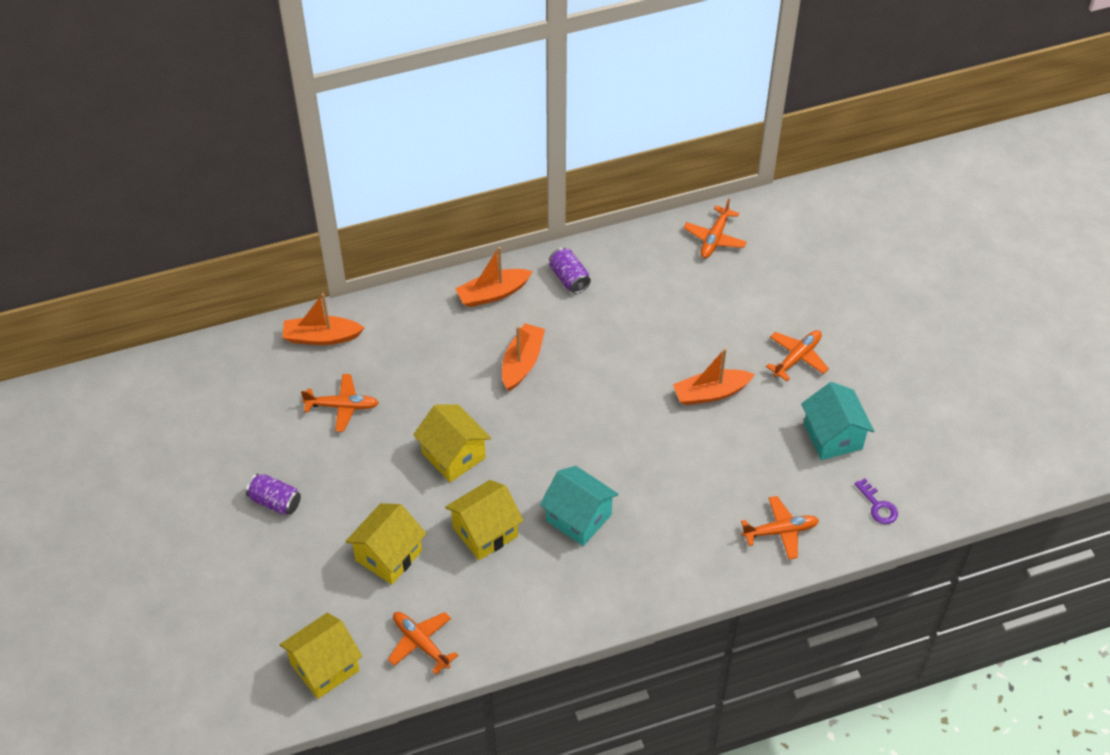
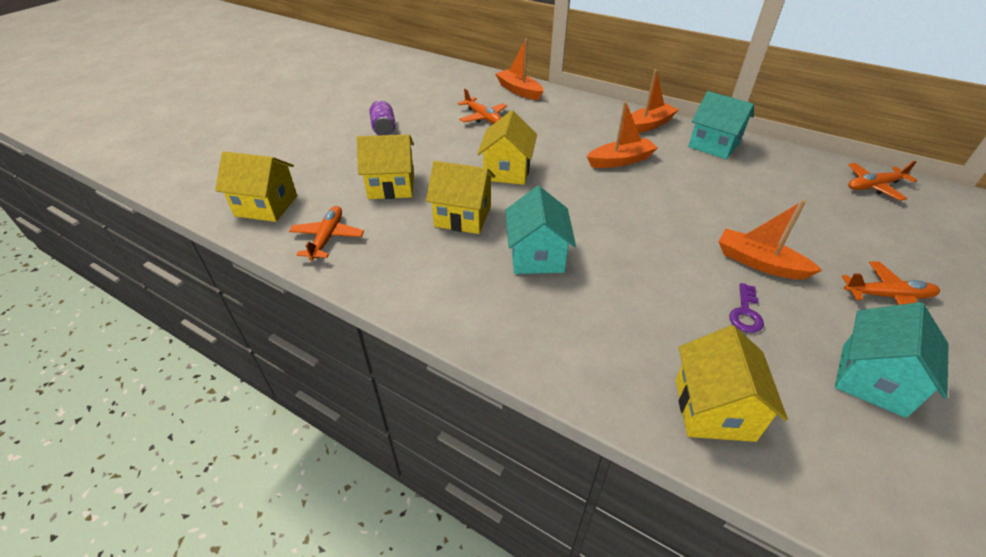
camera: 50 degrees right, 10 degrees down
(493, 293) = (648, 125): orange boat -> orange boat turned 120 degrees clockwise
(569, 278) = (714, 145): purple can -> turquoise house
(780, 531) = (714, 409): orange plane -> yellow house
(878, 506) = (878, 489): purple key -> purple key (745, 313)

